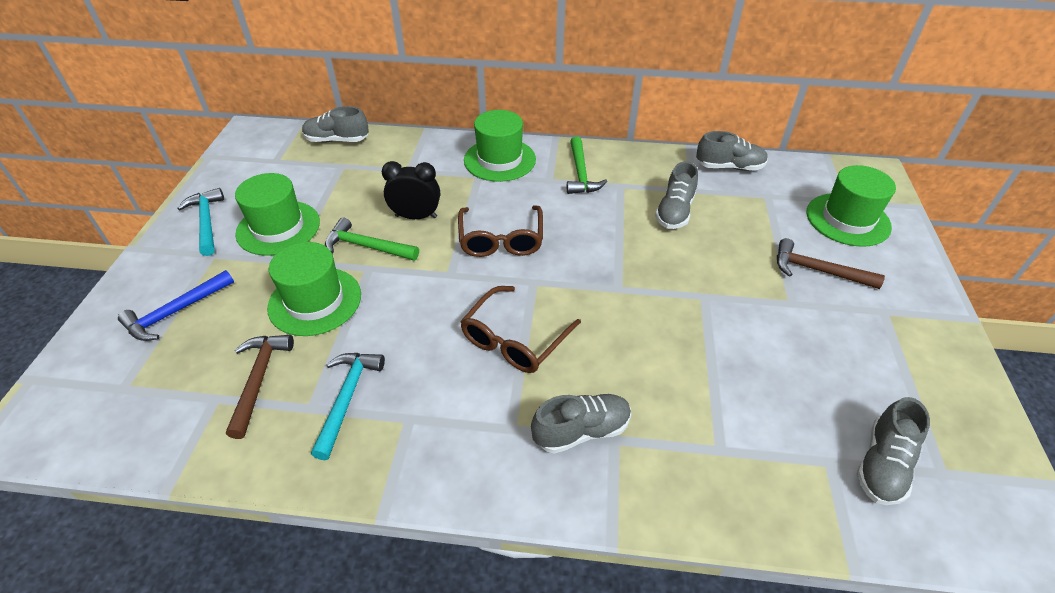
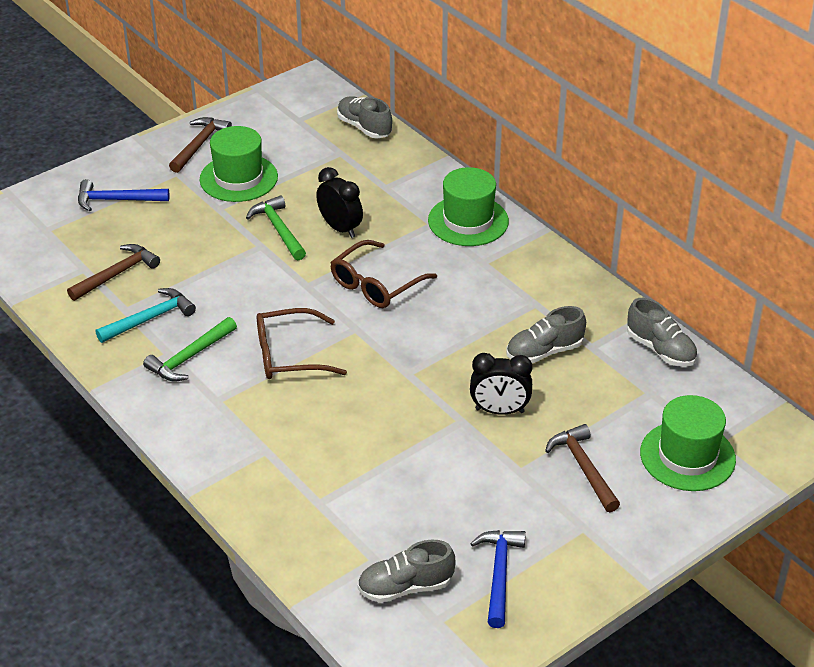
camera: 45 degrees right, 5 degrees down
(207, 222) = (199, 145): turquoise hammer -> brown hammer
(315, 301) = (201, 246): green hat -> none
(580, 173) = (517, 273): green hammer -> green hammer (189, 357)
(581, 431) = (253, 432): grey shoe -> none
(713, 270) = (499, 411): none -> black clock
(907, 392) = (499, 574): none -> blue hammer

